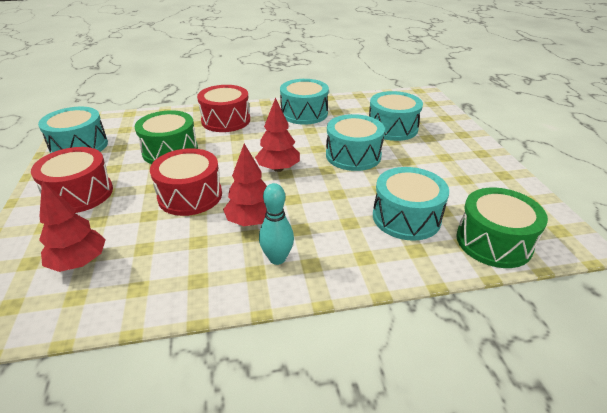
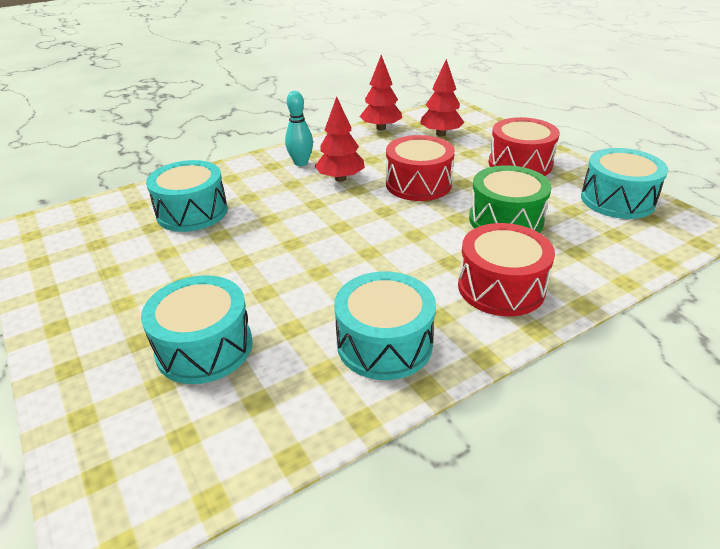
camera: 160 degrees right, 0 degrees up
(278, 169) = (352, 229): red tree -> red tree (381, 128)
(353, 155) = (263, 271): turquoise drum -> none
(493, 242) = (109, 210): green drum -> none

